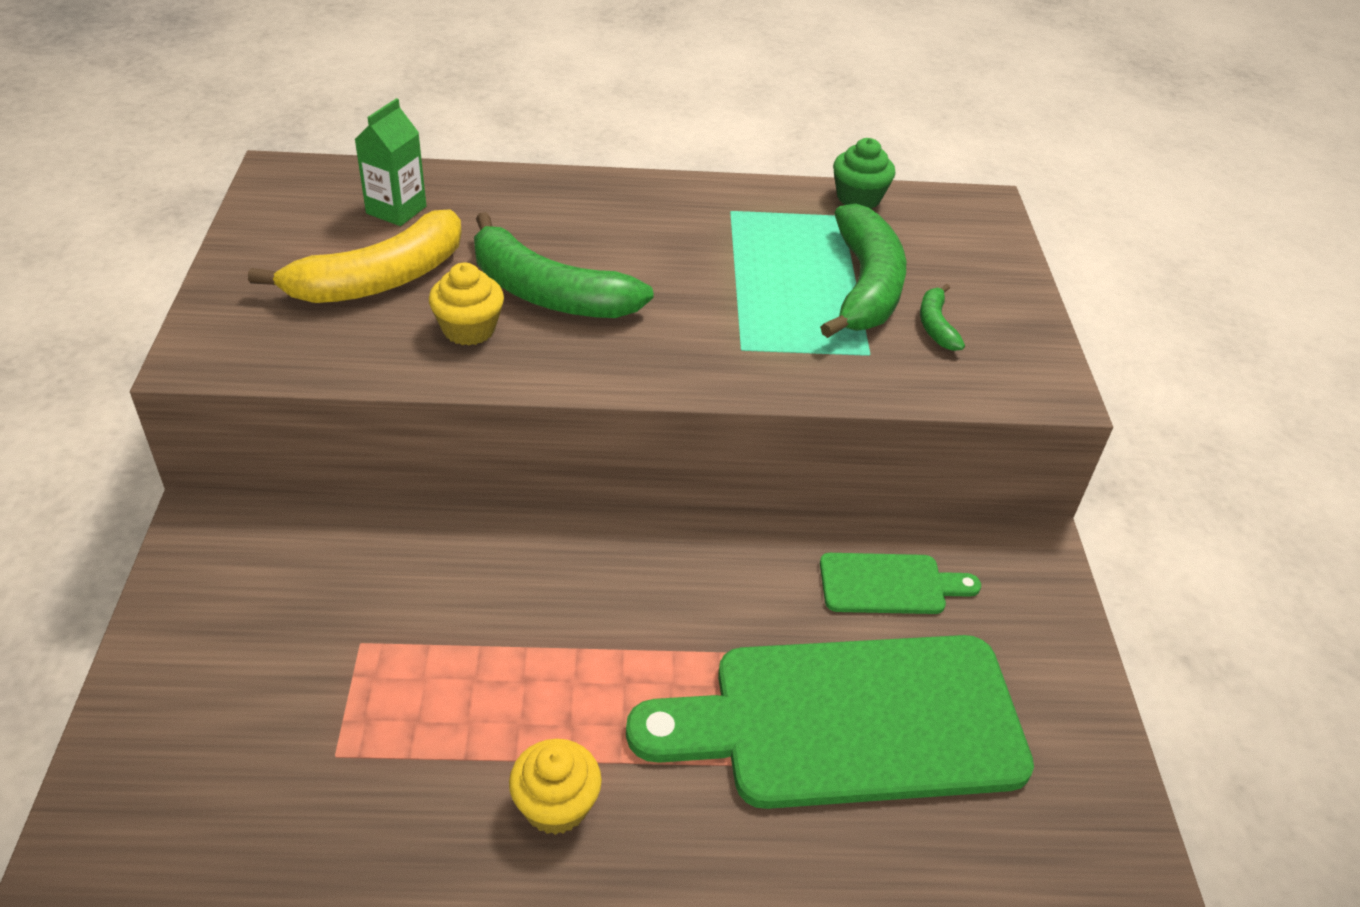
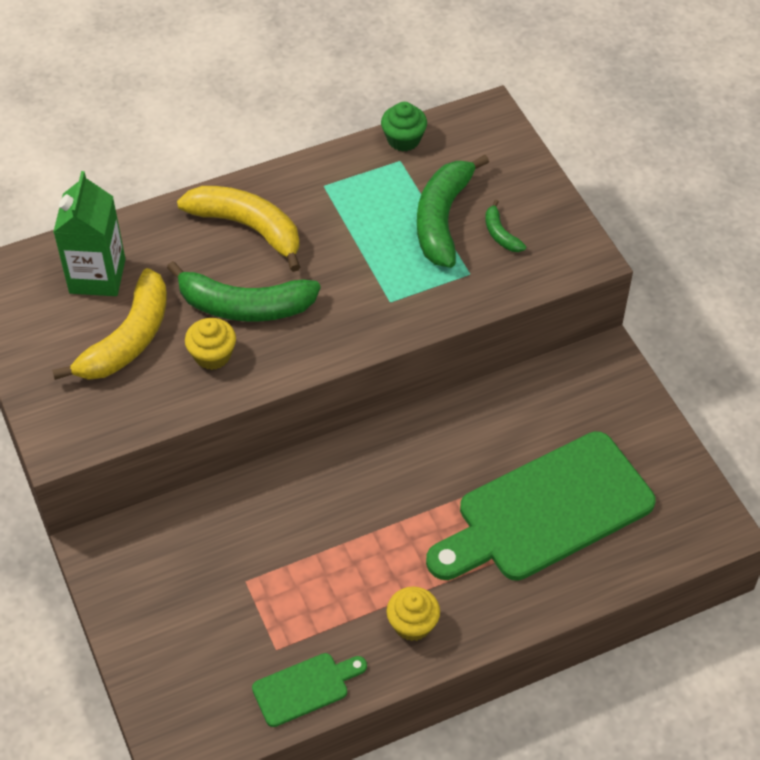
camera: 20 degrees left, 10 degrees up
(396, 210) = (97, 276): green carton -> green carton, size x1.51
(610, 221) = (248, 228): none -> yellow banana
(865, 286) = (443, 219): green banana -> green banana turned 150 degrees counterclockwise
(889, 584) = (532, 416): green cutting board -> green cutting board (305, 688)

